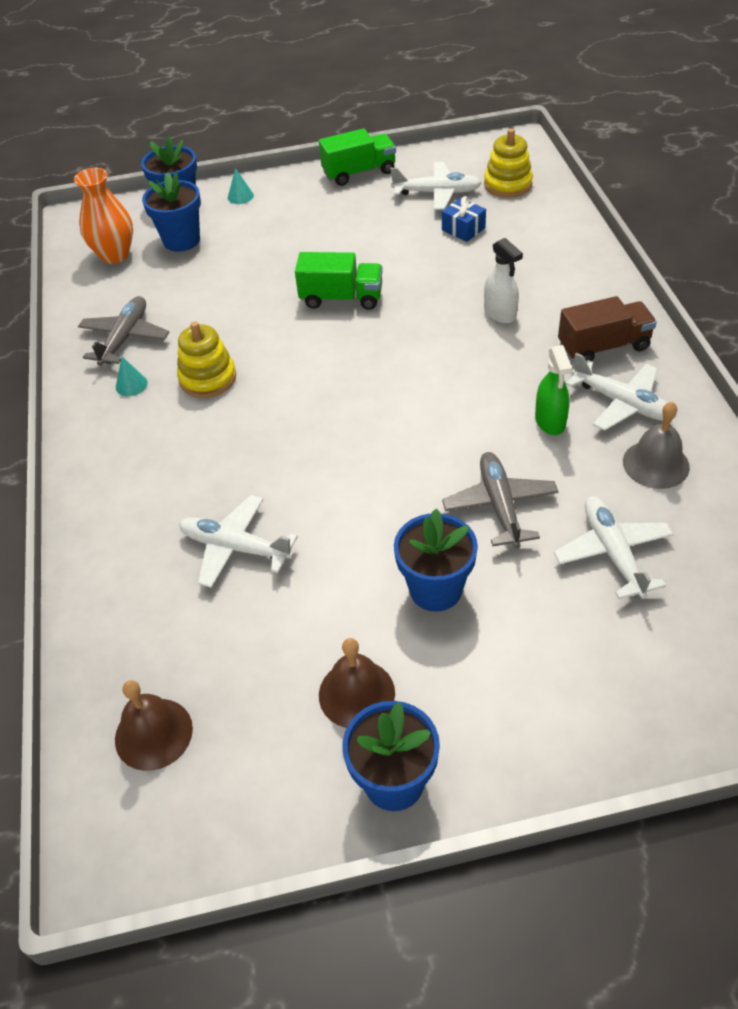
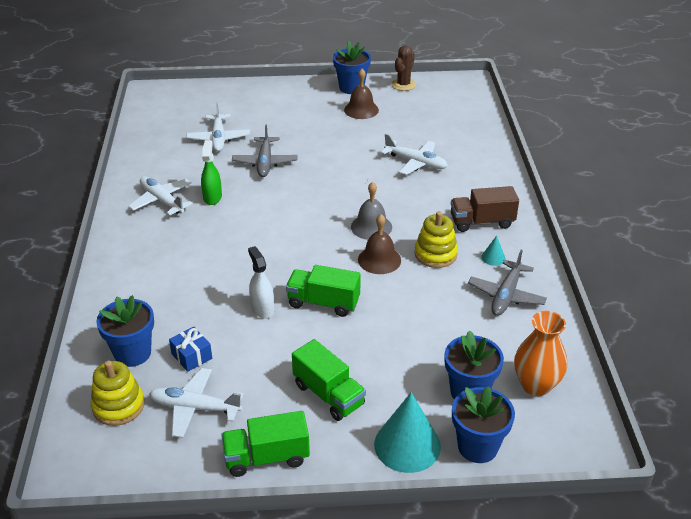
camera: 175 degrees left, 10 degrees down
(153, 733) = (453, 108): brown bell -> brown bell (379, 260)
(240, 196) = (407, 445): turquoise cone -> turquoise cone, size x2.22
(268, 818) = (403, 85): none -> brown cactus
(316, 219) = (328, 395): none -> green truck
(435, 589) = (313, 136): blue flower pot -> blue flower pot (133, 353)
(500, 313) = (204, 270): white spray bottle -> white spray bottle (262, 308)
(603, 347) = (147, 235): brown truck -> brown truck (482, 222)
(656, 464) = (167, 169): grey bell -> grey bell (371, 227)

